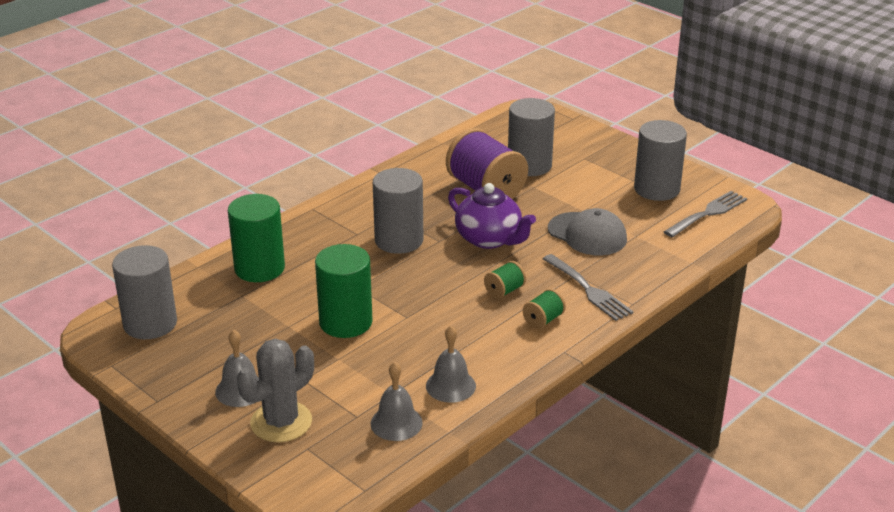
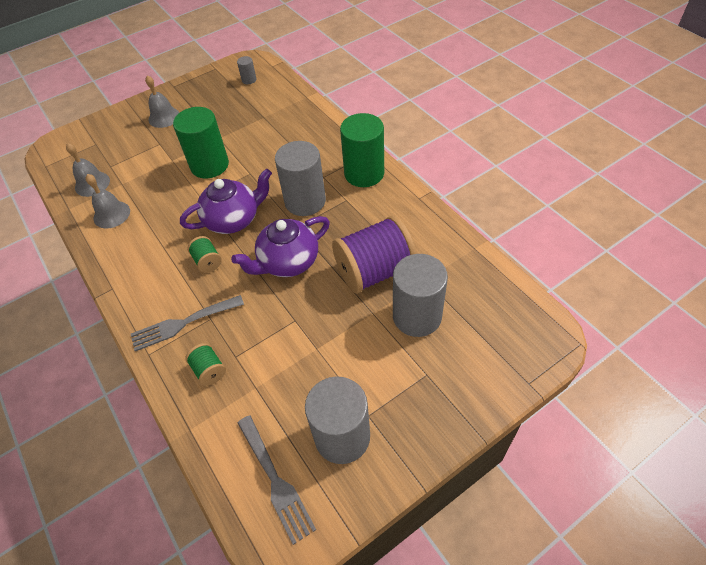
camera: 105 degrees right, 20 degrees up
(150, 323) = (249, 80): grey cylinder -> grey cylinder, size x0.44
(259, 268) = (293, 124): green cylinder -> green cylinder (364, 173)
(281, 422) = (125, 133): grey cactus -> none
(438, 285) = (233, 220): none -> purple teapot
(543, 320) = (157, 281): green spool -> green spool (209, 370)
(587, 234) = (271, 342): grey cap -> none

